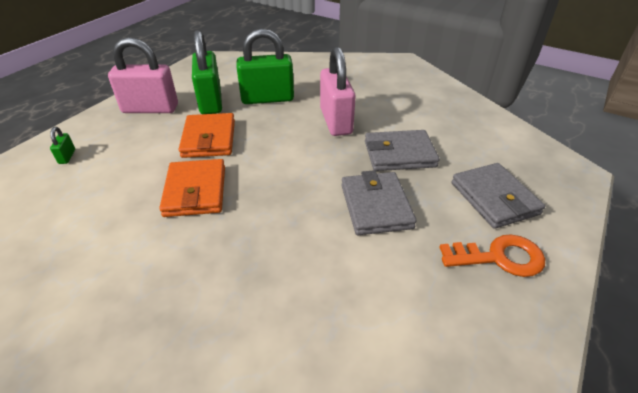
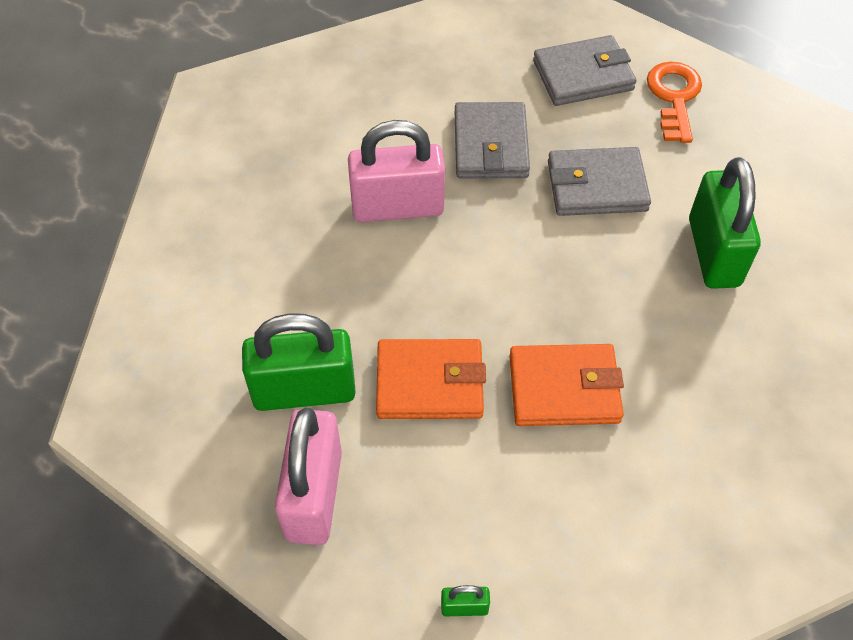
camera: 85 degrees left, 15 degrees up
(267, 99) = (309, 299): green padlock -> green padlock (714, 252)

